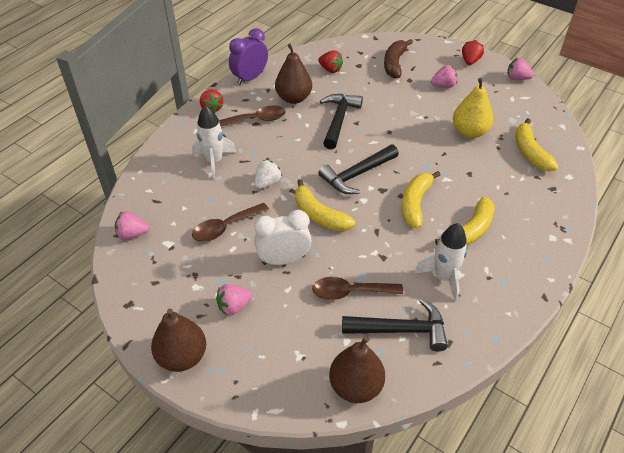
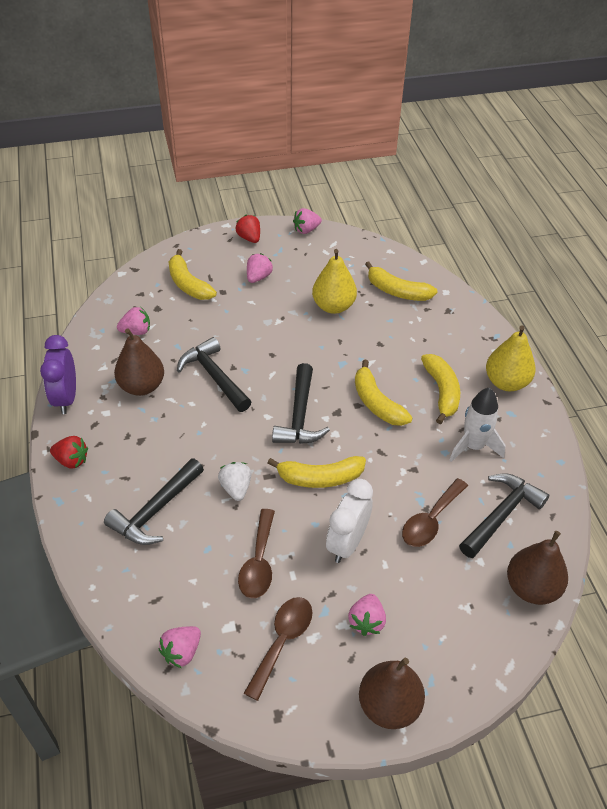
camera: 50 degrees left, 0 degrees up
(214, 161) = (155, 511): white rocket -> black hammer
(256, 119) = (136, 436): brown spoon -> brown spoon (282, 641)
(330, 69) = (136, 331): red strawberry -> pink strawberry
(394, 64) = (188, 284): brown banana -> yellow banana
(530, 261) = (506, 382): none -> yellow pear

